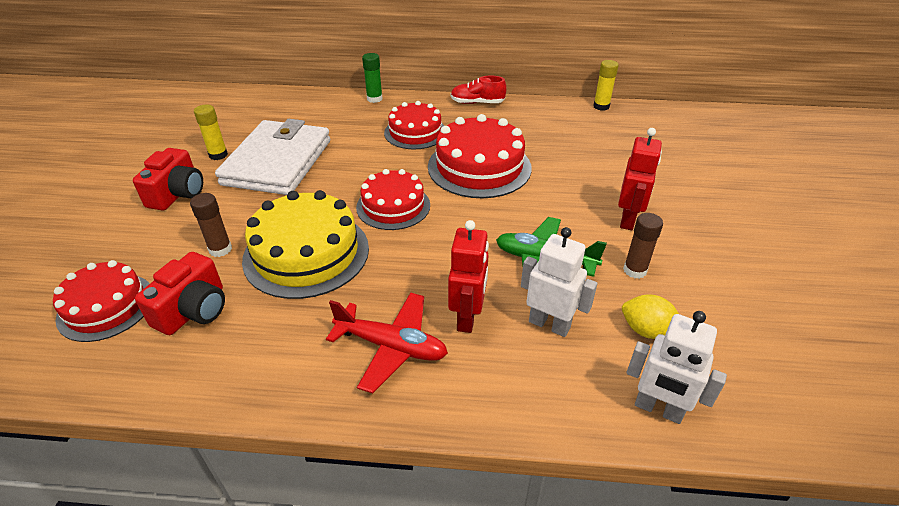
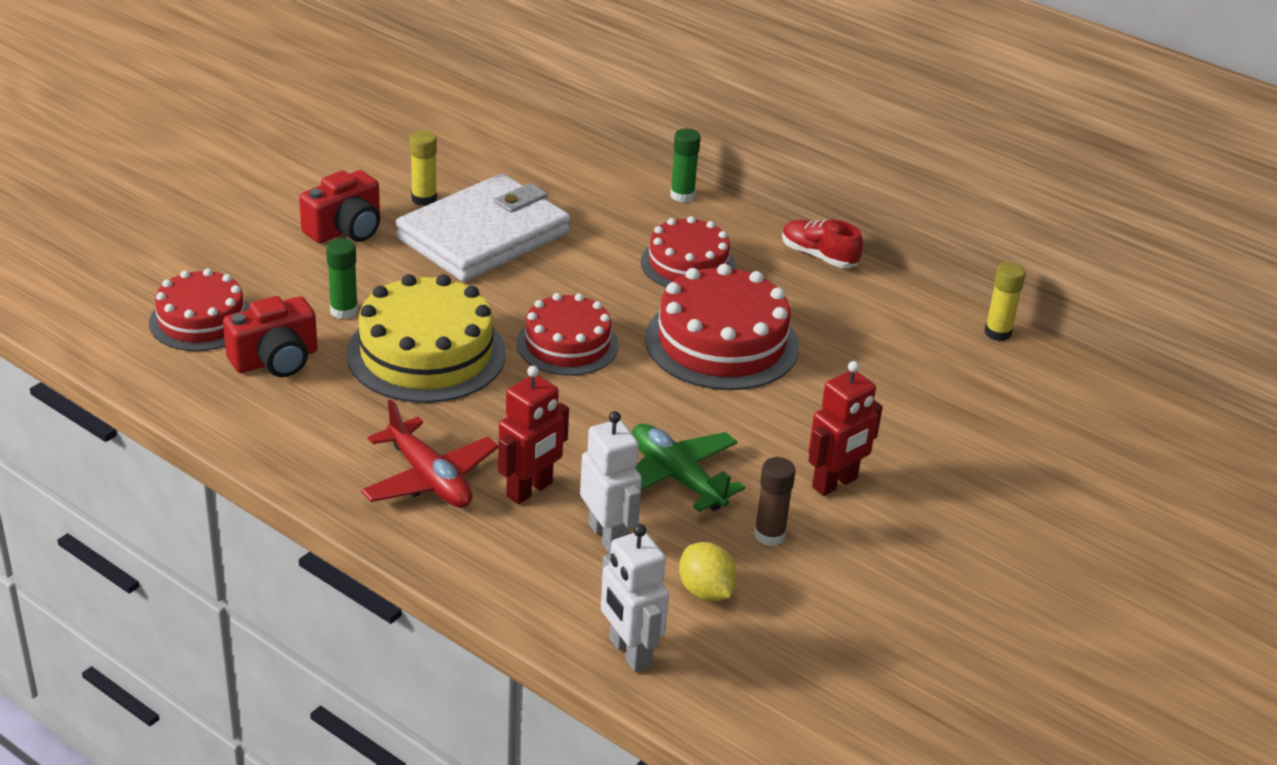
camera: 30 degrees right, 5 degrees down
(220, 249) = (344, 311): brown glue stick -> green glue stick

